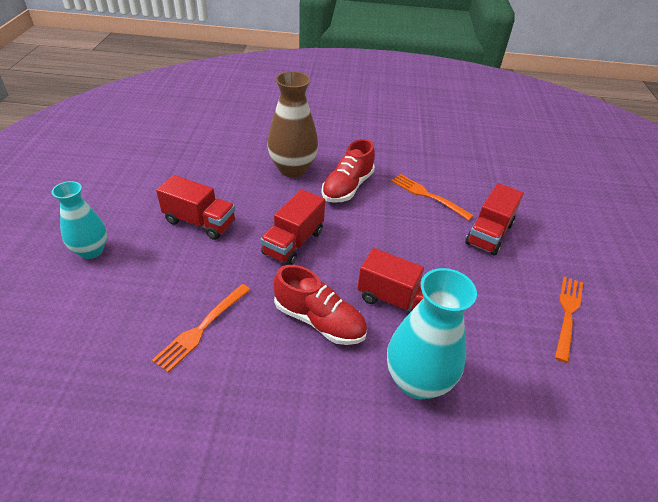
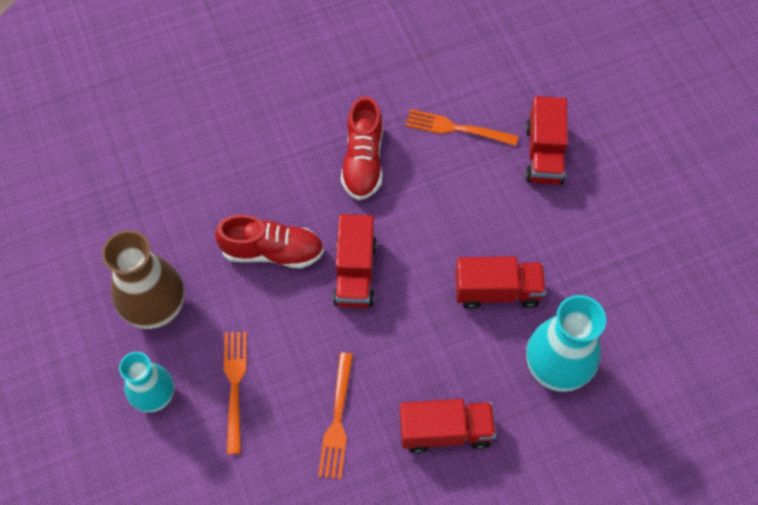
camera: 25 degrees left, 20 degrees up
(200, 222) = (238, 298): red truck -> red truck (445, 431)
(292, 169) = (284, 164): brown vase -> brown vase (156, 308)
(319, 321) = (438, 353): red shoe -> red shoe (272, 251)
(567, 314) = (654, 223): orange fork -> orange fork (235, 386)

